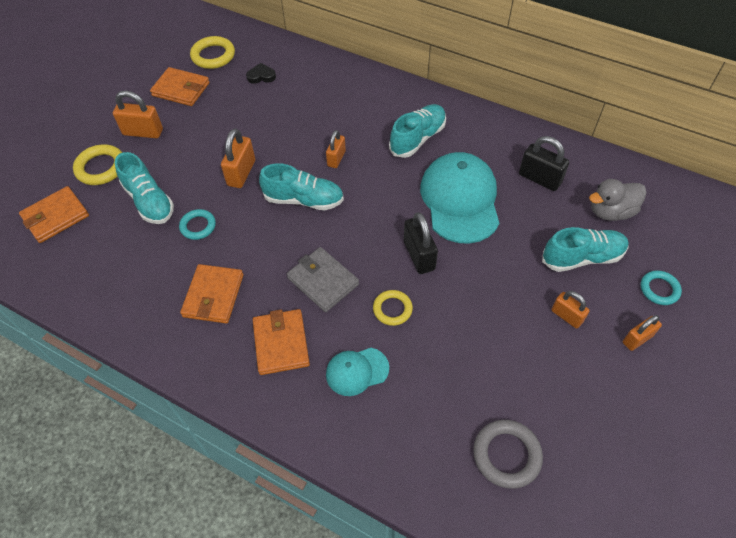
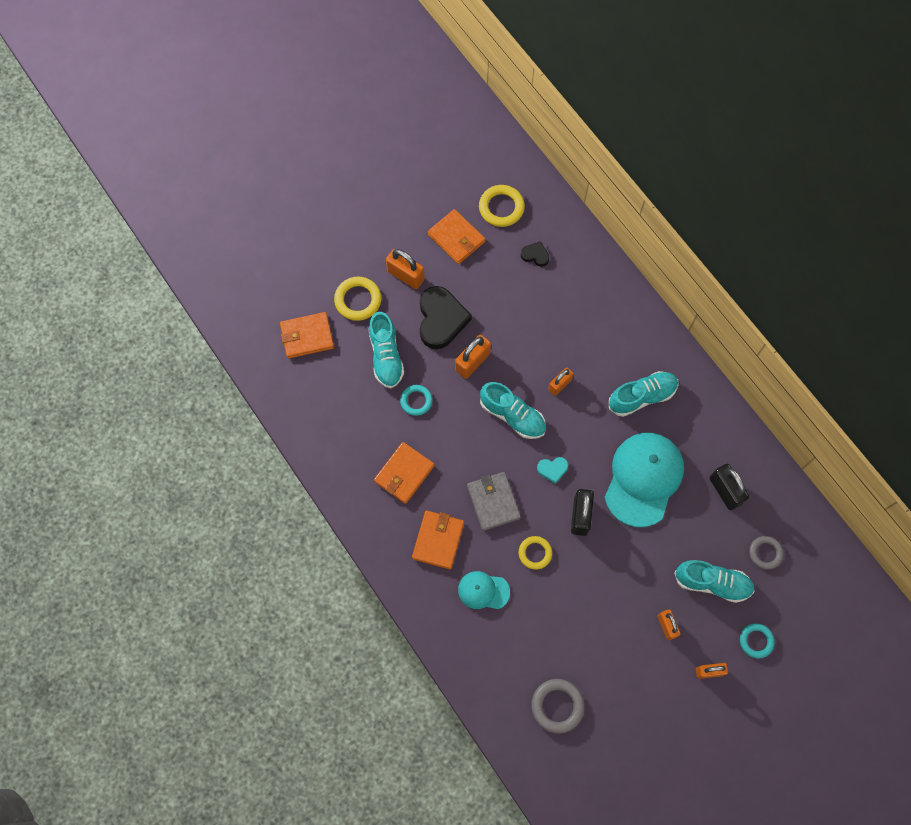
camera: 25 degrees right, 15 degrees up
(194, 152) = (441, 319): none -> black heart
(368, 228) = (552, 469): none -> turquoise heart
(610, 212) = (765, 553): grey duck -> grey ring

